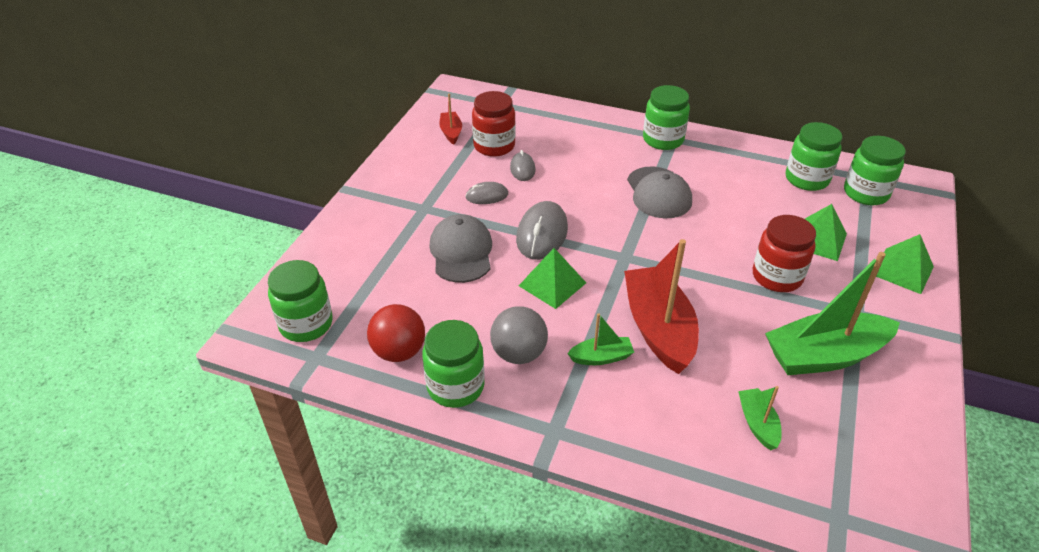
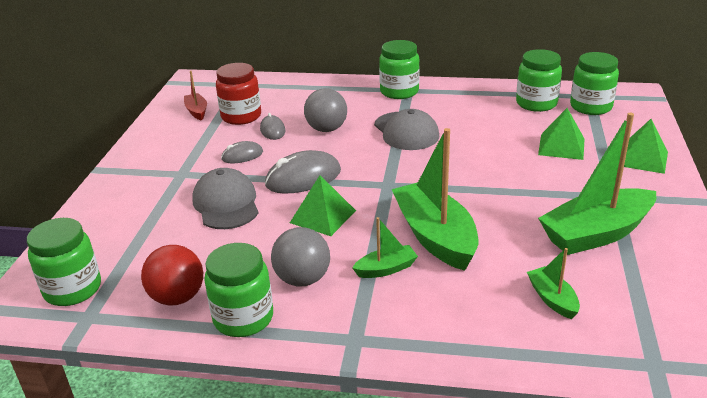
camera: 10 degrees left, 10 degrees down
(542, 234) = (303, 178): grey mouse -> grey mouse turned 60 degrees clockwise
(577, 176) = (326, 129): none -> grey ball
(658, 328) = (435, 236): red boat -> green boat
(777, 277) = (533, 179): red jar -> none

